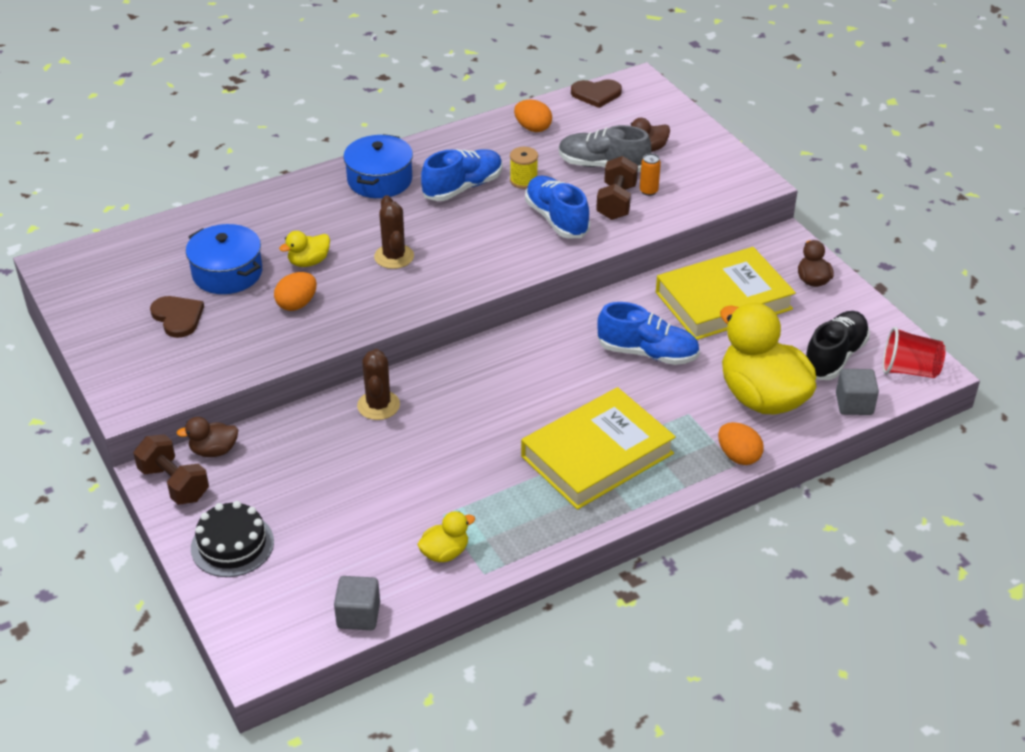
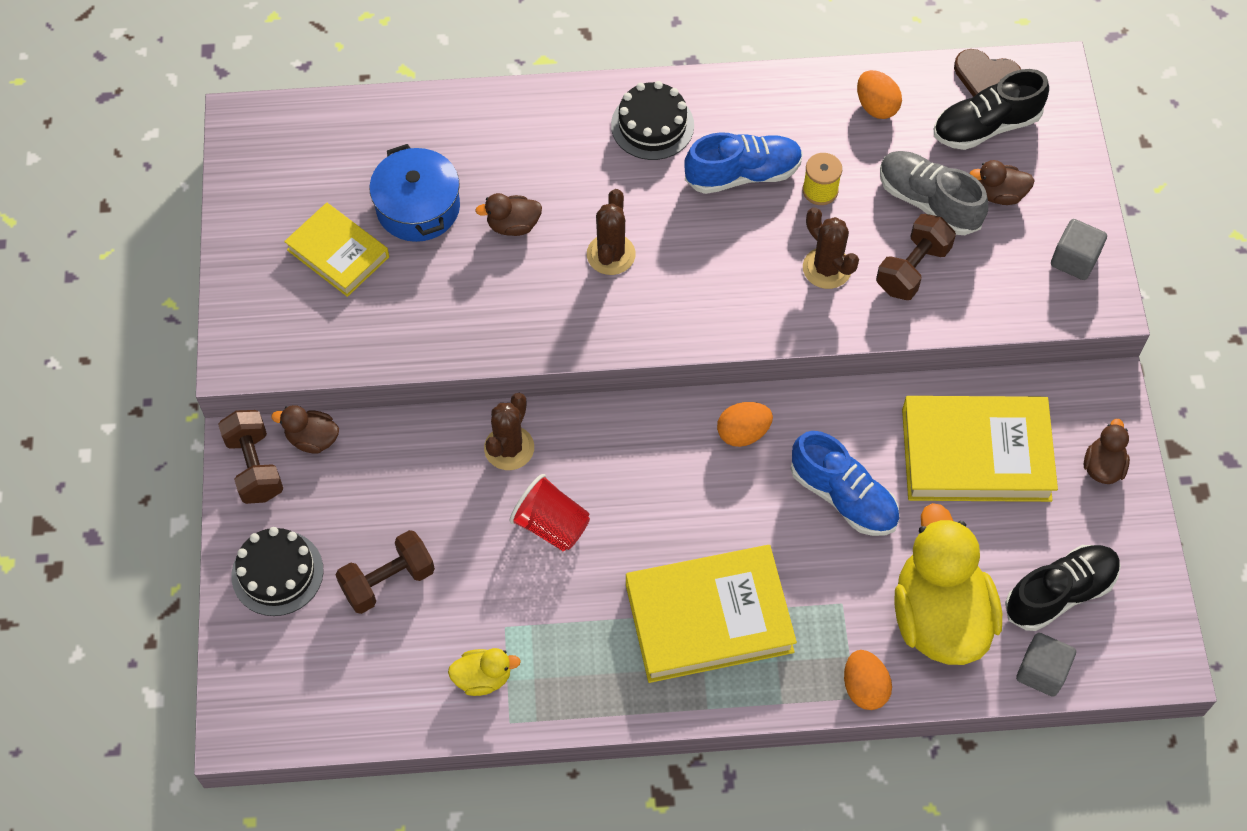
camera: 25 degrees right, 20 degrees up
(178, 317) = (338, 253): brown heart -> yellow book
(297, 304) = (471, 285): orange egg -> orange egg (743, 433)
(309, 262) = (513, 225): yellow duck -> brown duck
(329, 518) = (388, 581): none -> brown dumbbell
(358, 615) = (360, 718): grey cube -> grey cube (1074, 260)
(379, 180) = (652, 125): blue pot -> black cake
(556, 219) = (827, 268): blue shoe -> brown cactus
(614, 118) = (985, 127): none -> black shoe
(648, 191) = (962, 265): orange can -> none
(909, 370) = (1138, 650): red cup -> red cup (551, 525)

